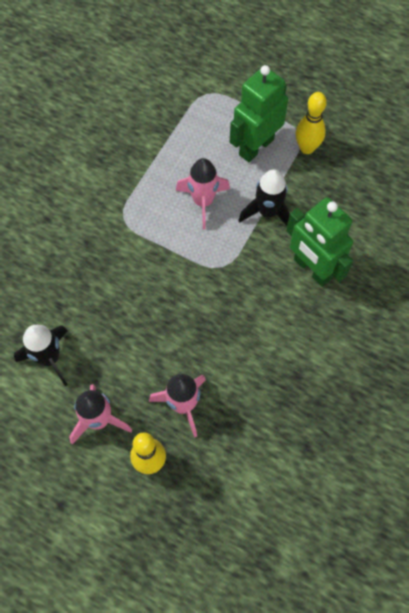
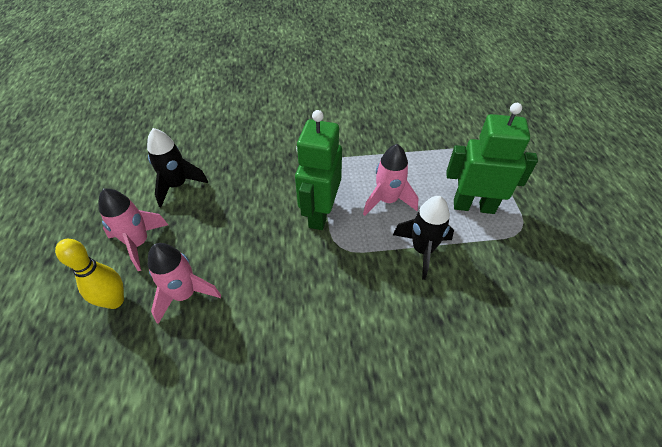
camera: 55 degrees right, 15 degrees down
(307, 148) = (514, 242): yellow bowling pin -> none
(312, 269) = (400, 320): green robot -> green robot (320, 213)

